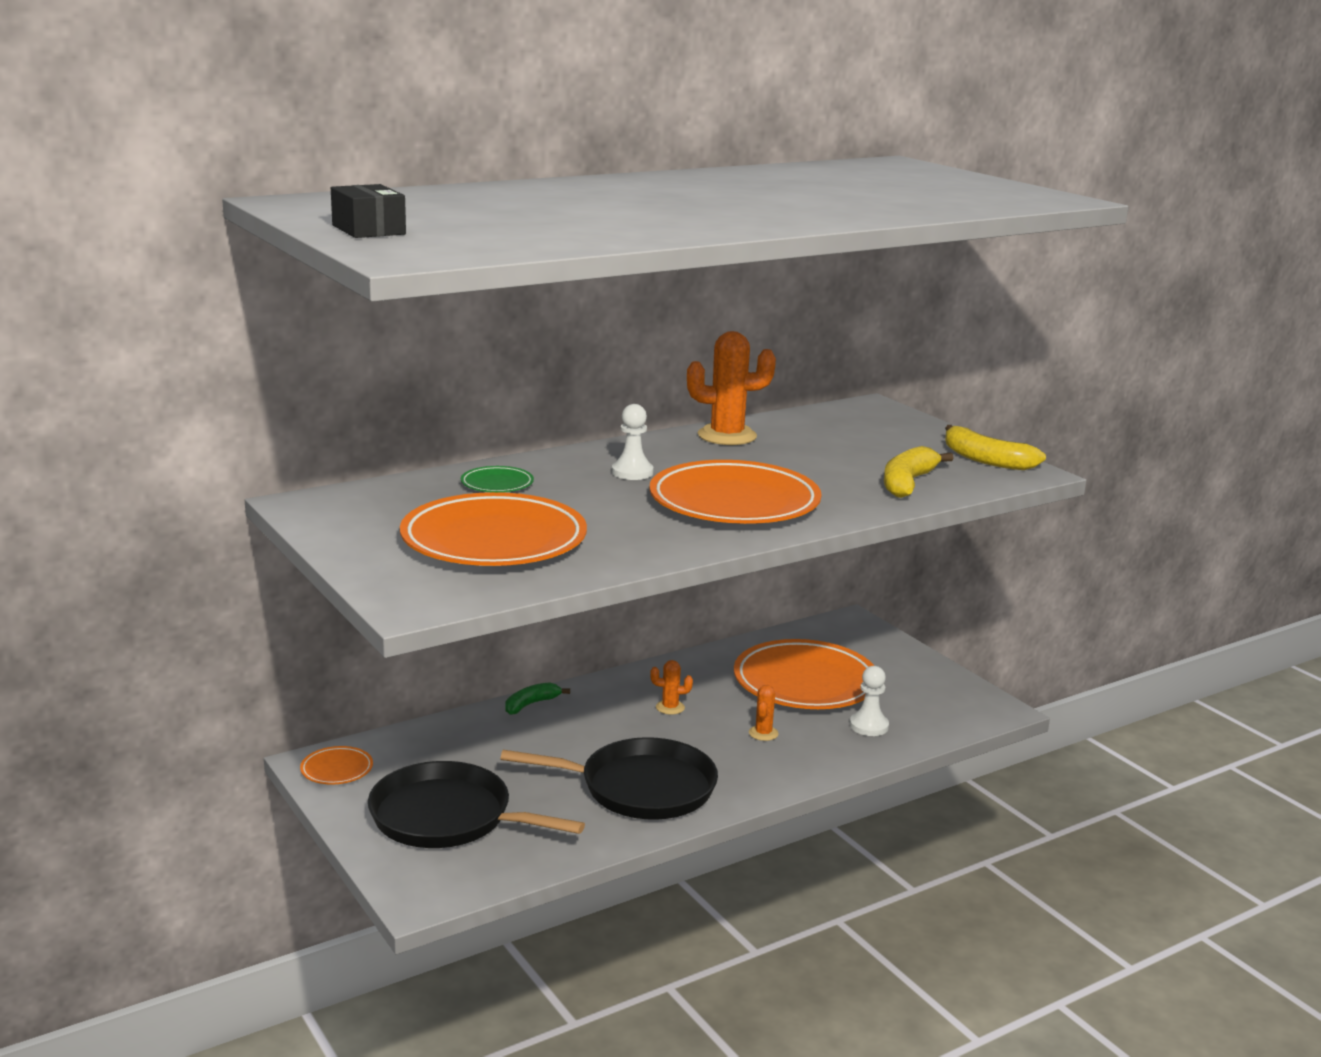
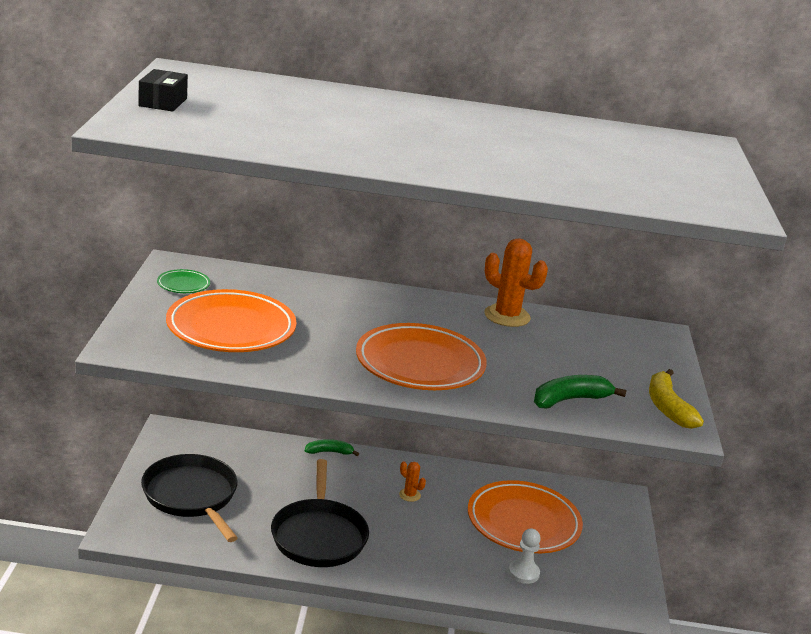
camera: 35 degrees right, 5 degrees up
(337, 769) = (174, 439): orange plate -> none
(497, 484) = (299, 293): green plate -> green plate (183, 284)
(632, 472) = (394, 317): white pawn -> none
(640, 788) = (319, 535): black pan -> black pan turned 45 degrees clockwise
(763, 733) = (444, 541): orange cactus -> none
(908, 483) = (570, 400): yellow banana -> green banana

